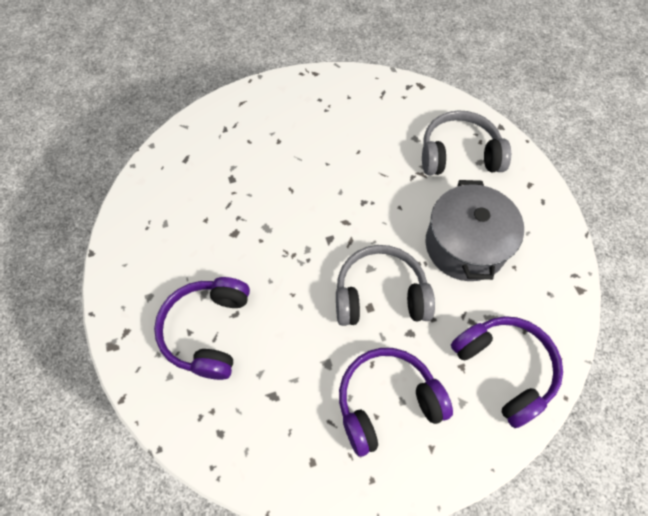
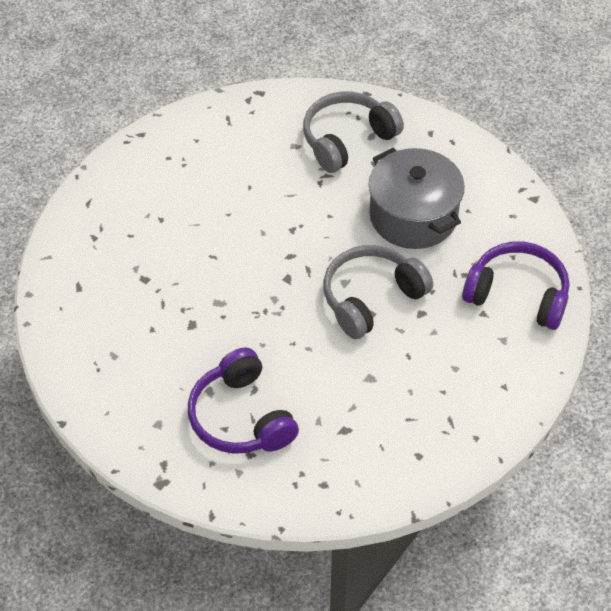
camera: 35 degrees left, 10 degrees down
(387, 402) = (443, 376): purple headphones -> none

